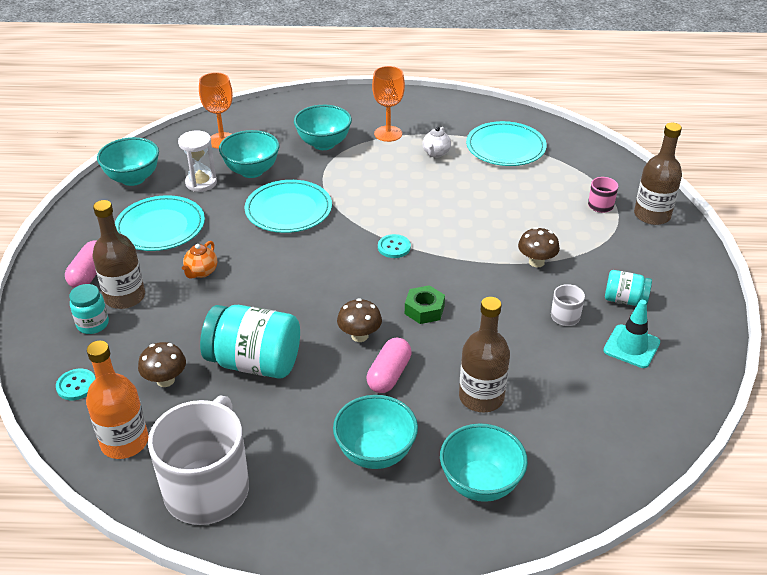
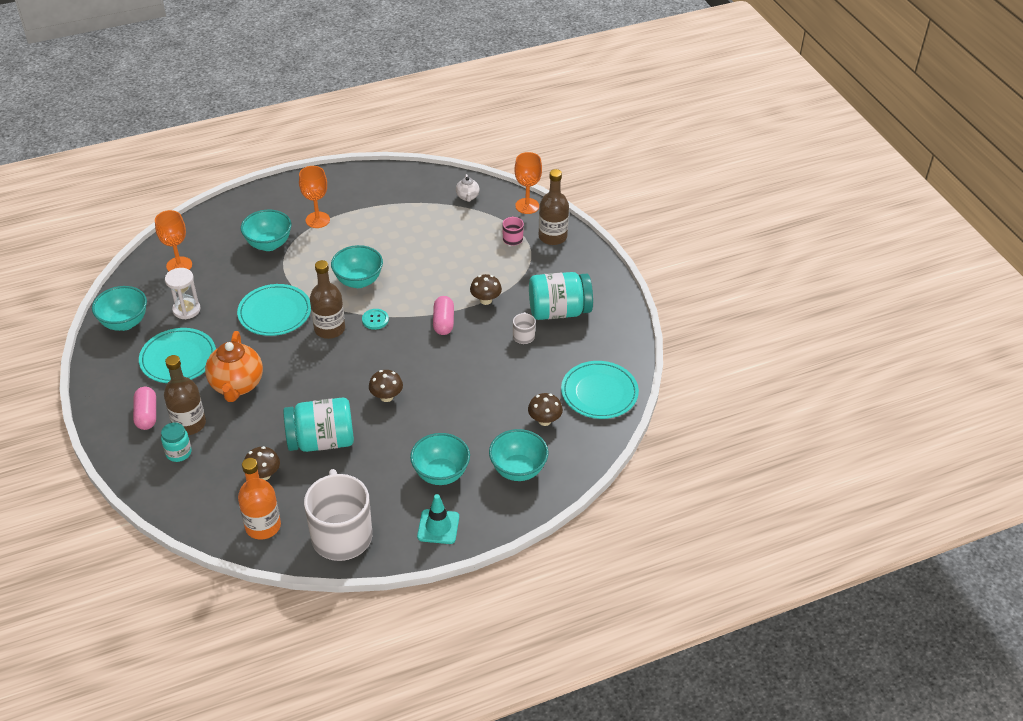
camera: 25 degrees left, 5 degrees up
(76, 385) = (199, 501): turquoise button -> none
(201, 272) = (237, 385): orange teapot -> orange teapot, size x2.04
(251, 171) = (223, 287): turquoise bowl -> turquoise bowl (358, 281)
(389, 375) = (422, 418): pink capsule -> pink capsule (443, 322)
(424, 310) = (423, 362): green nut -> none
(436, 153) = (366, 228): white teapot -> white teapot (467, 197)
(481, 397) = (492, 413): brown bottle -> brown bottle (329, 329)
(505, 147) = (419, 207): turquoise plate -> turquoise plate (599, 392)
(547, 429) = (544, 420): none -> brown mushroom
(625, 300) = (559, 311): turquoise jar -> turquoise jar, size x1.90
(631, 346) = (576, 345): turquoise traffic cone -> turquoise traffic cone (438, 527)
(634, 176) = (527, 206): none -> orange goblet

